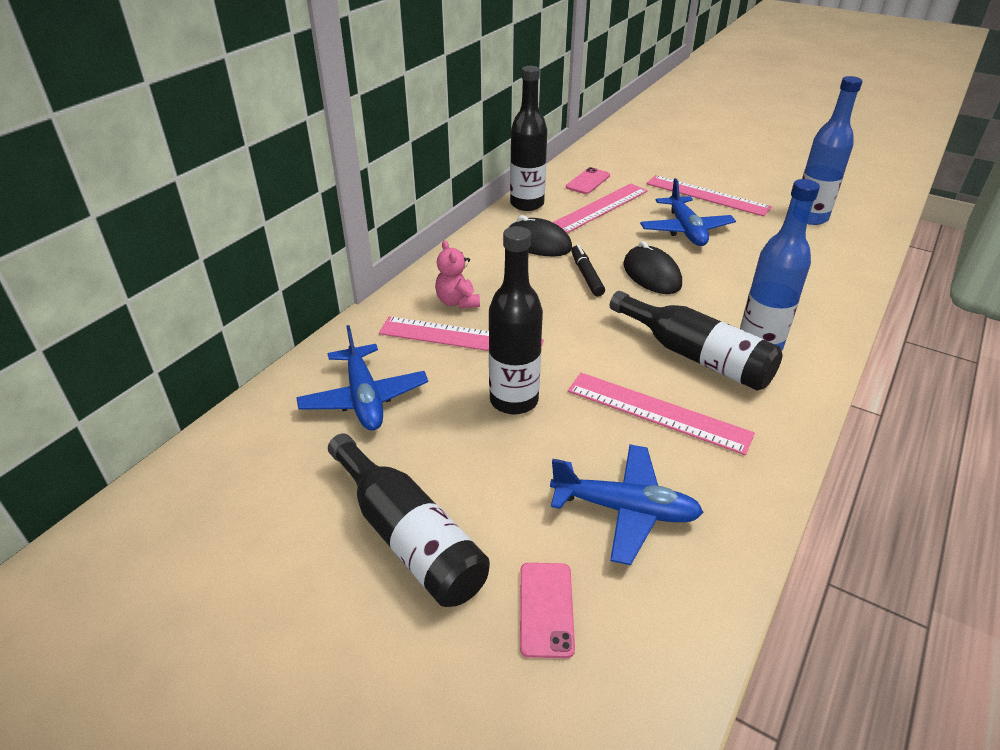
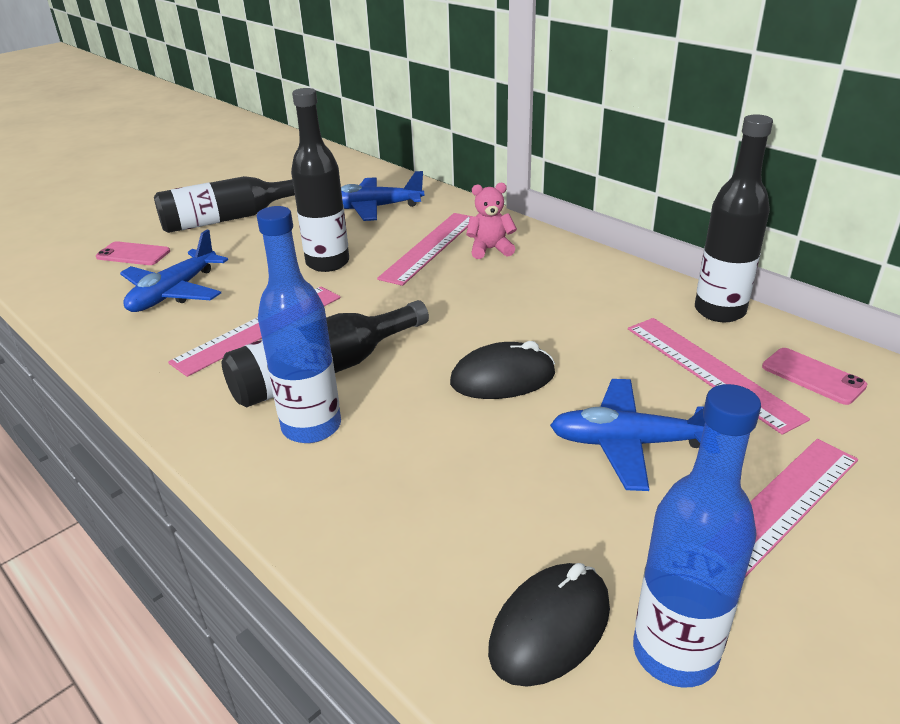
camera: 105 degrees right, 5 degrees down
(538, 243) = (604, 306): black mouse -> black mouse (550, 628)
(586, 275) = (516, 329): black marker -> none

